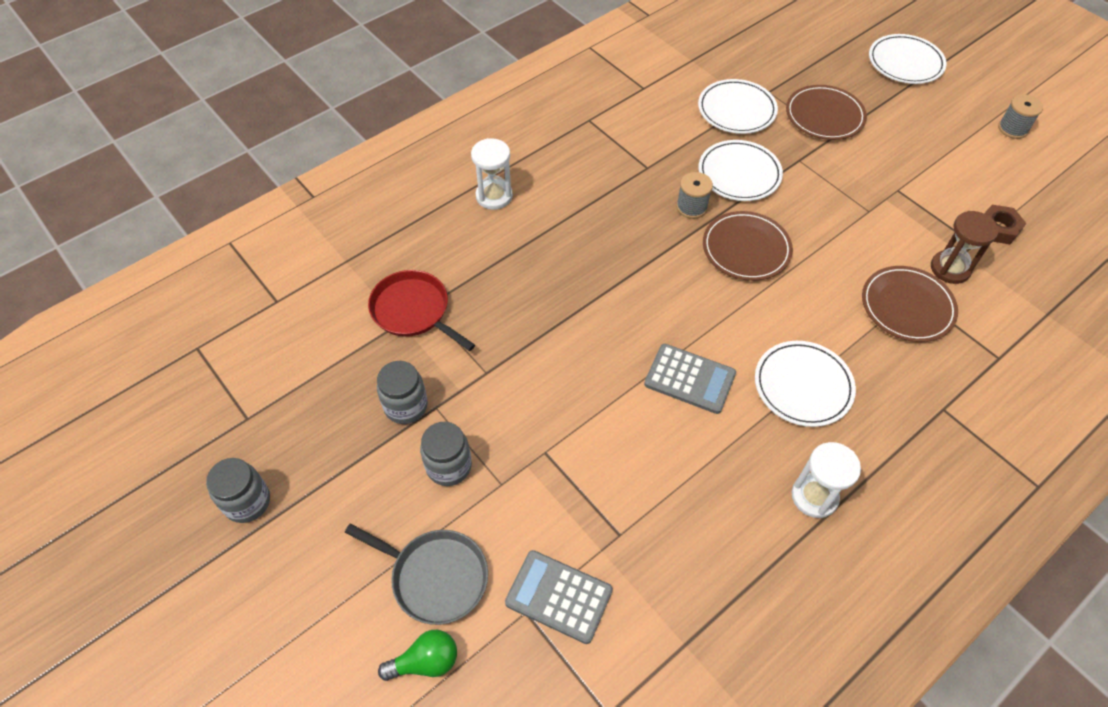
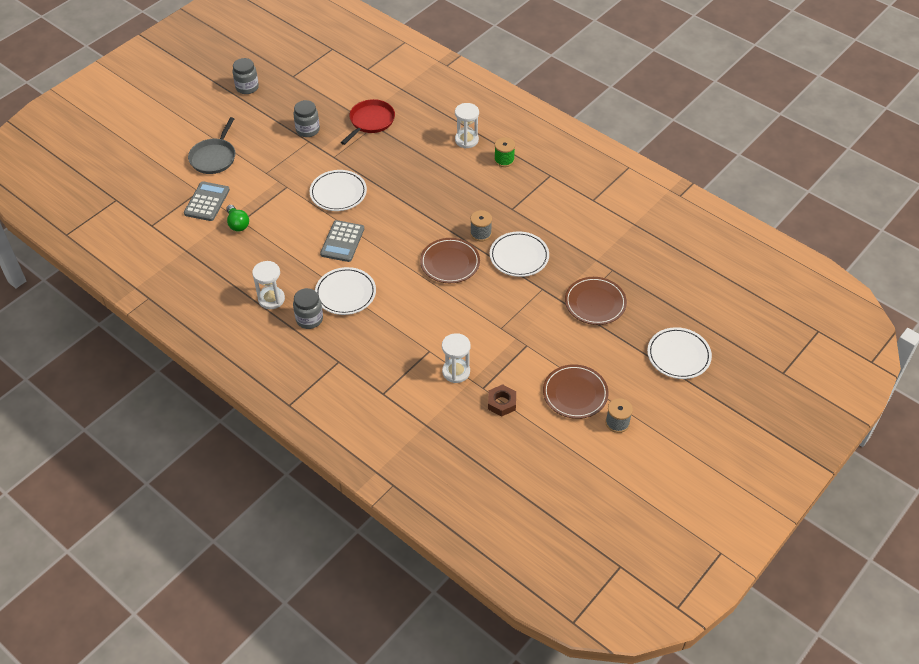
camera: 80 degrees right, 5 degrees down
(425, 661) = (173, 161): green light bulb -> green light bulb (237, 224)
(449, 466) = (274, 152): grey jar -> grey jar (309, 319)
(547, 161) = (504, 160): none -> green spool
(736, 110) = (585, 252): white plate -> white plate (338, 193)
(907, 306) = (417, 346): brown plate -> brown plate (575, 393)
(950, 268) = (456, 372): brown hourglass -> white hourglass

